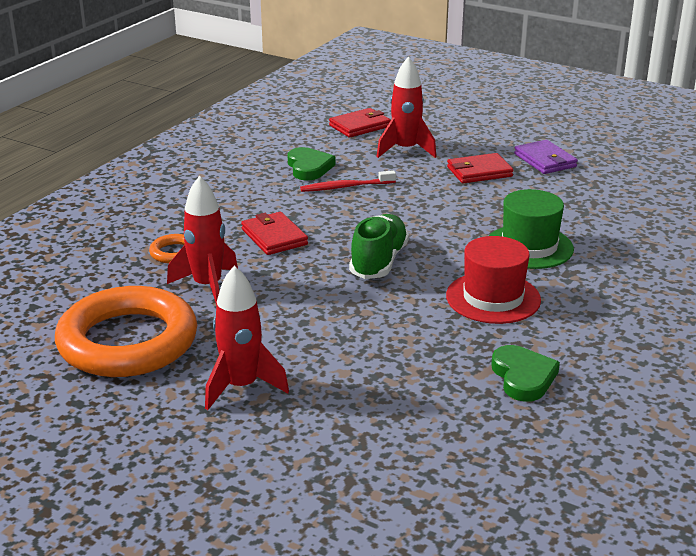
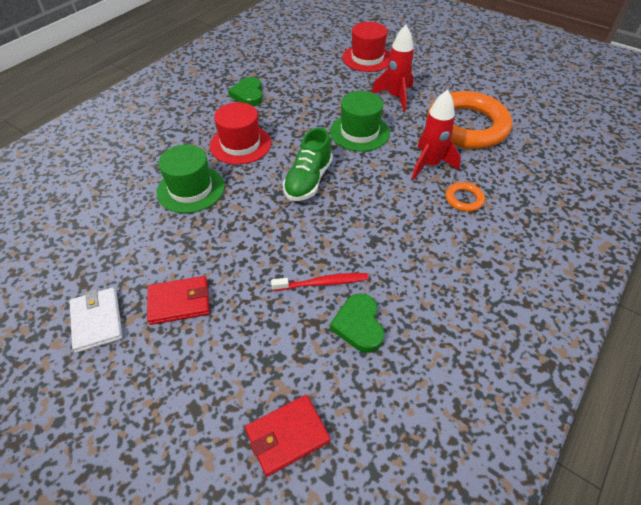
camera: 175 degrees left, 20 degrees up
(274, 237) = (388, 213): red wallet -> none
(294, 479) = (367, 58): none -> red hat
(310, 323) = (359, 132): none -> green hat
(405, 150) = (243, 358): red rocket -> none
(545, 160) = (97, 321): purple wallet -> white wallet

